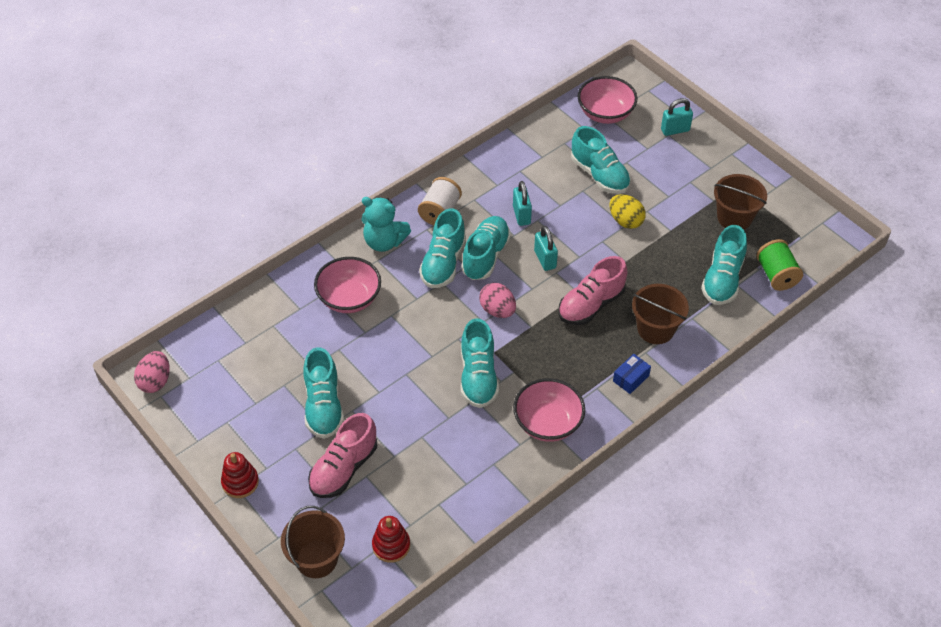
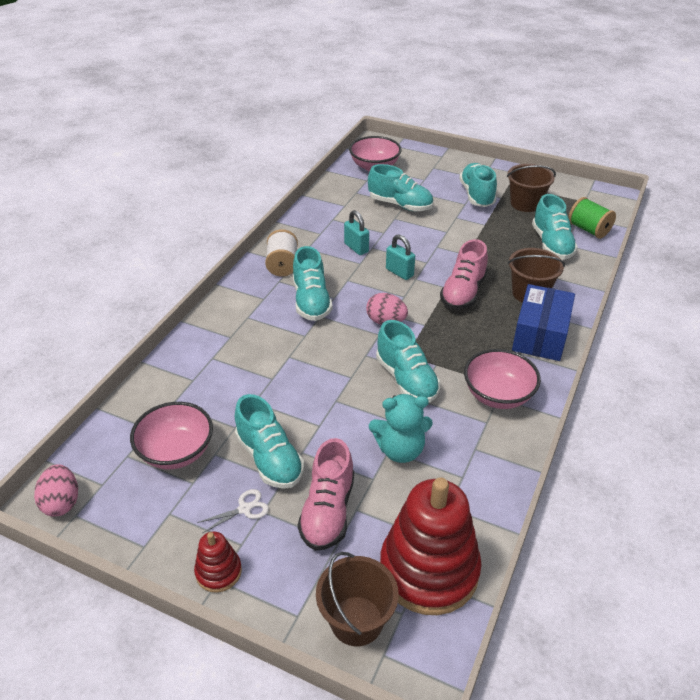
camera: 25 degrees left, 10 degrees down
(283, 441) = (244, 509): none -> white scissors
(349, 298) = (239, 356): pink bowl -> pink bowl (176, 452)
(384, 242) = (245, 301): turquoise teddy bear -> turquoise teddy bear (400, 450)
(391, 545) = (429, 570): red stacking toy -> red stacking toy, size x2.16
(485, 256) = (346, 285): turquoise shoe -> turquoise shoe (477, 195)
(625, 221) = (444, 228): yellow egg -> none
(631, 378) = (540, 335): blue box -> blue box, size x2.11
(675, 130) = (436, 163): turquoise padlock -> none

